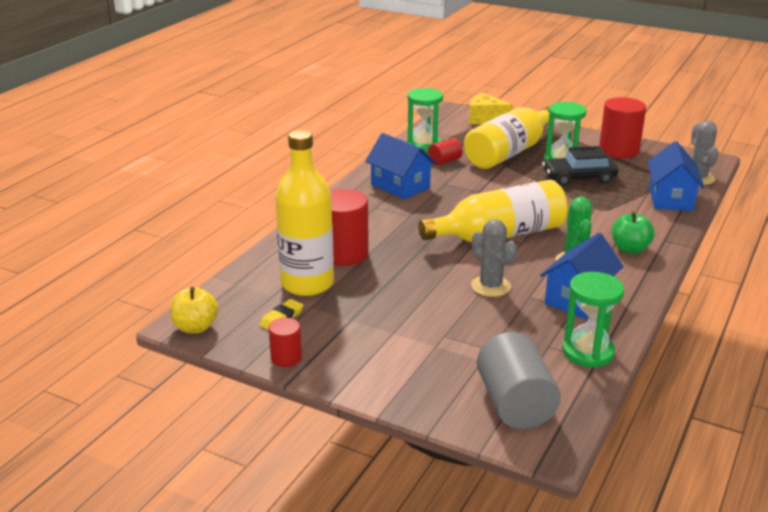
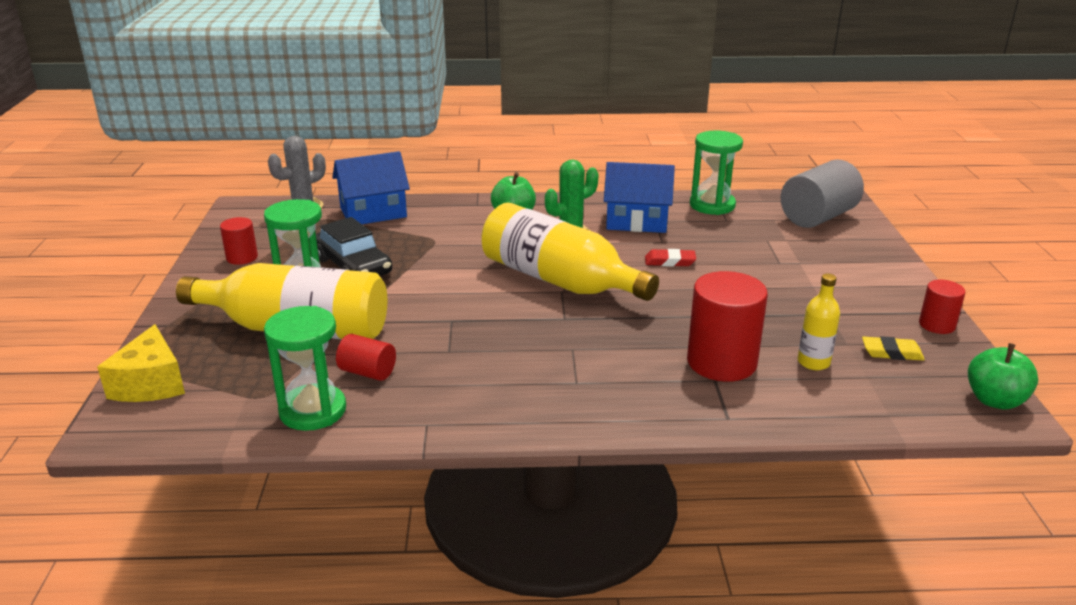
camera: 120 degrees left, 0 degrees up
(195, 327) = (995, 400): yellow apple -> green apple
(307, 284) = (813, 362): yellow bottle -> yellow bottle, size x0.45
(400, 186) = (491, 383): blue house -> none
(491, 286) = (670, 261): grey cactus -> red eraser
(619, 150) = (242, 258): red cylinder -> red cylinder, size x0.53

